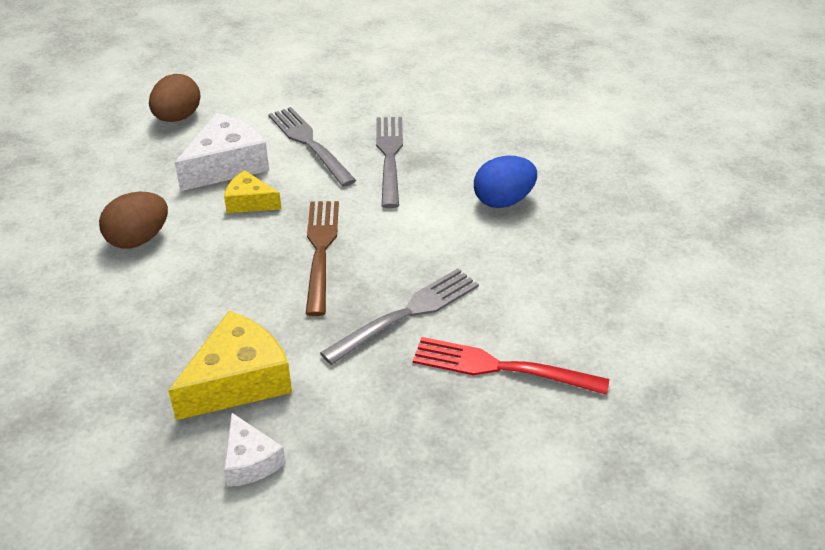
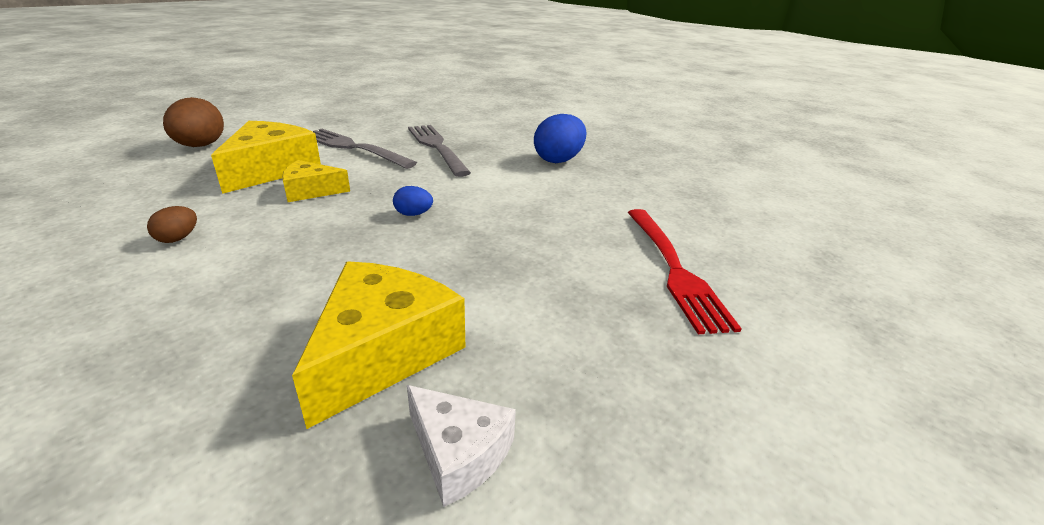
camera: 25 degrees left, 10 degrees down
(138, 239) = (178, 238): brown egg -> brown egg, size x0.51
(226, 165) = (271, 170): white cheese -> yellow cheese
(320, 251) = (413, 214): brown fork -> blue egg
(407, 314) = (542, 246): grey fork -> none
(501, 367) = (674, 269): red fork -> red fork turned 90 degrees counterclockwise

